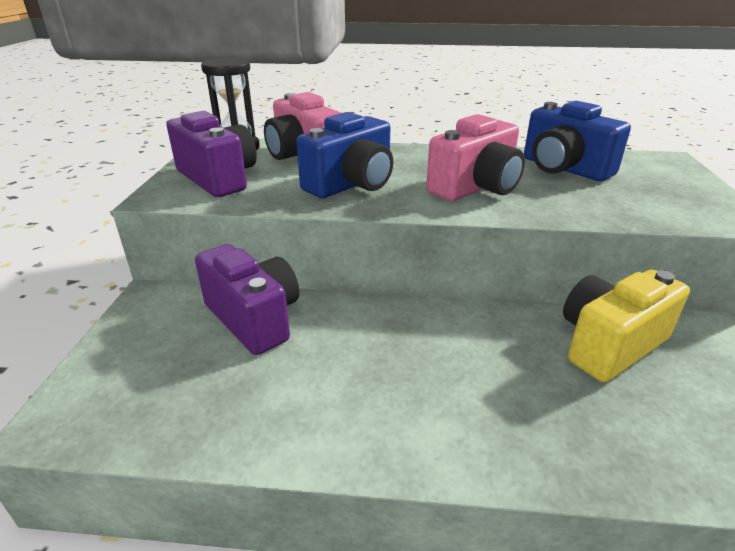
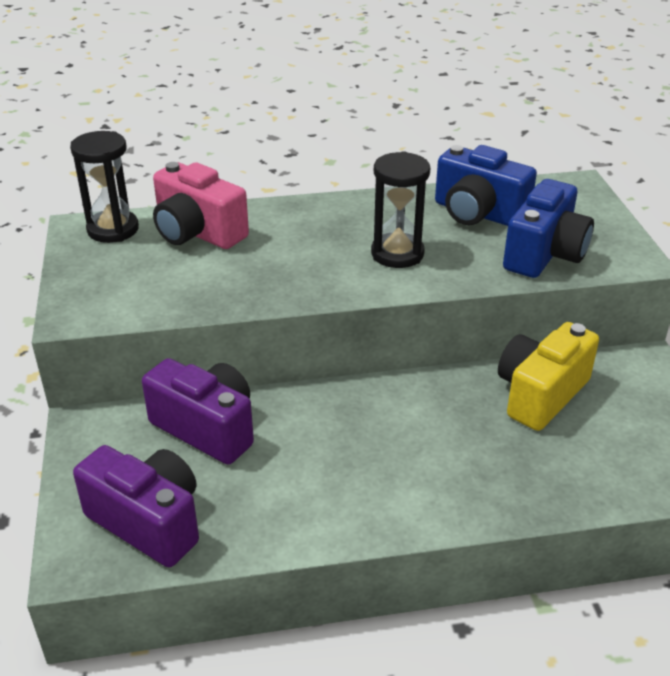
camera: 15 degrees left, 5 degrees up
(218, 178) = (120, 280): purple camera -> purple camera (148, 522)
(352, 184) = (270, 268): blue camera -> blue camera (544, 254)
(476, 188) = (397, 254): pink camera -> black hourglass

